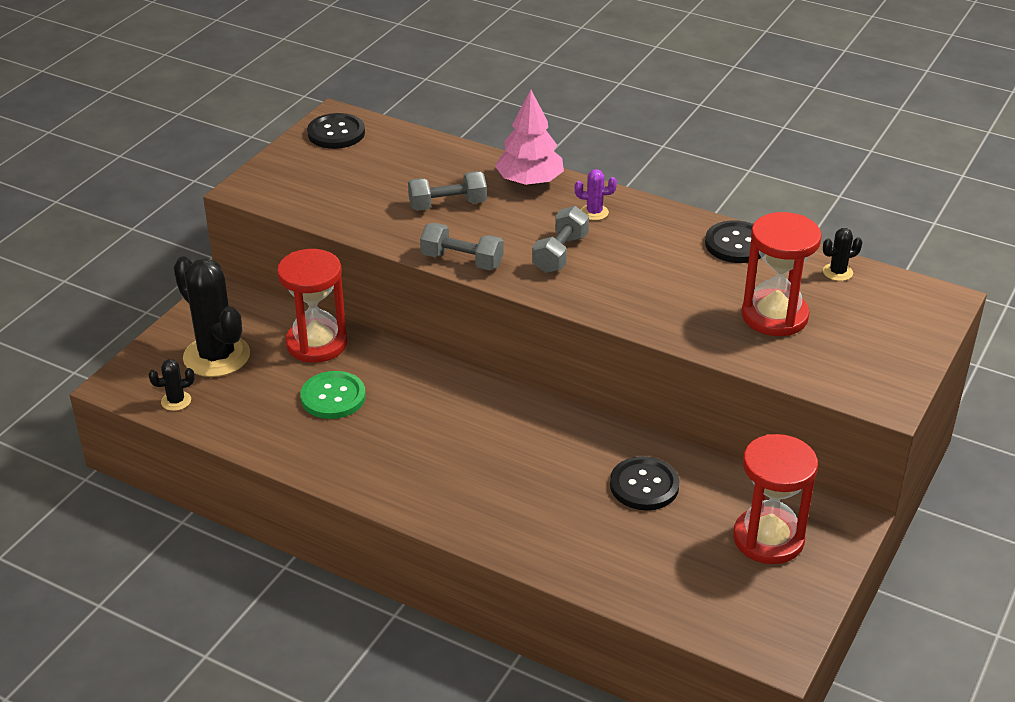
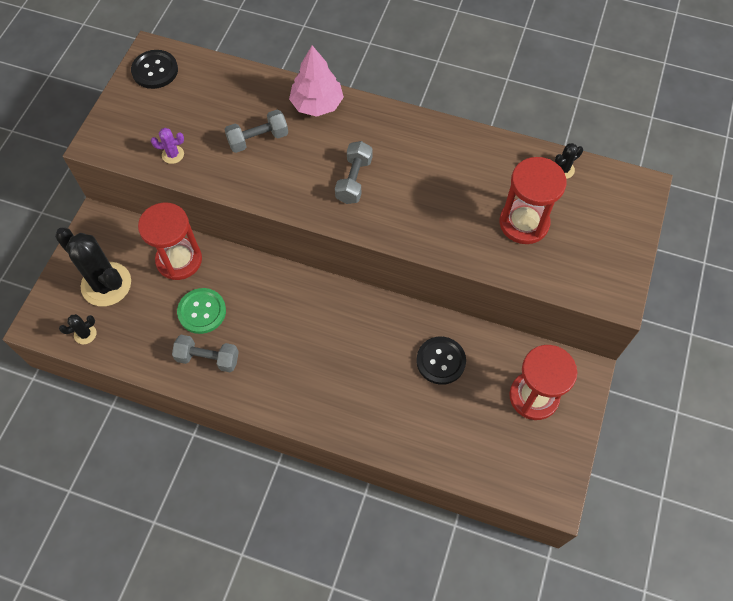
camera: 10 degrees left, 25 degrees up
(462, 261) = (280, 199): grey dumbbell -> grey dumbbell (208, 358)
(594, 212) = (372, 131): purple cactus -> purple cactus (173, 154)
(736, 244) = (484, 150): black button -> none

